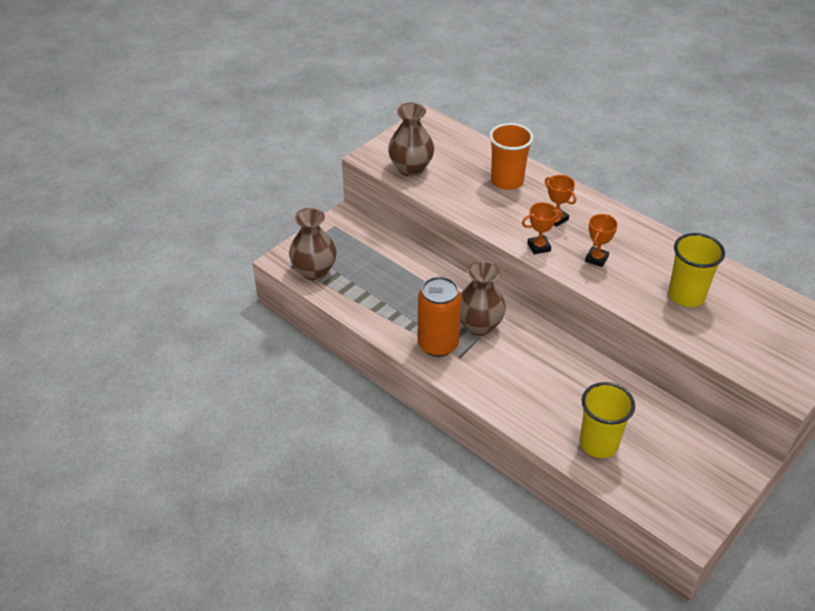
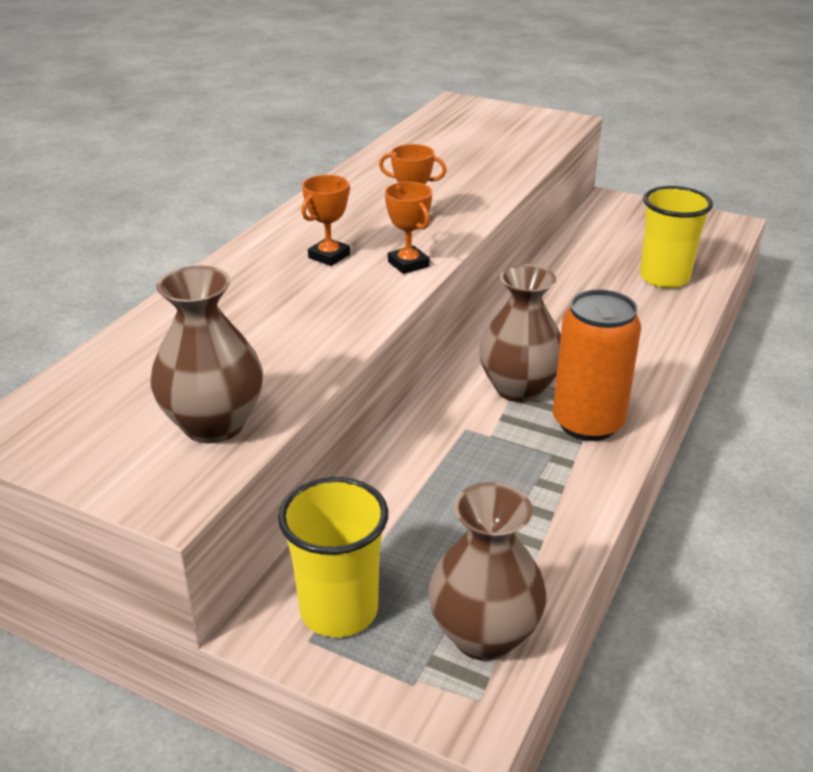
camera: 105 degrees left, 10 degrees down
(507, 181) = (234, 308): orange cup -> none
(686, 295) = (452, 167): yellow cup -> yellow cup (339, 610)

